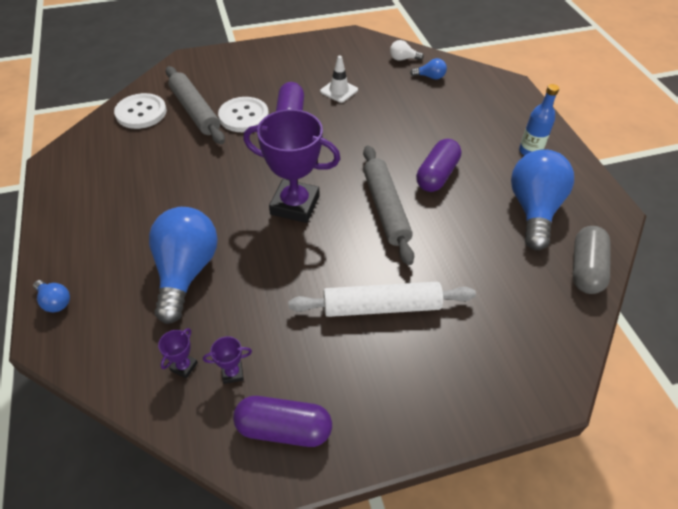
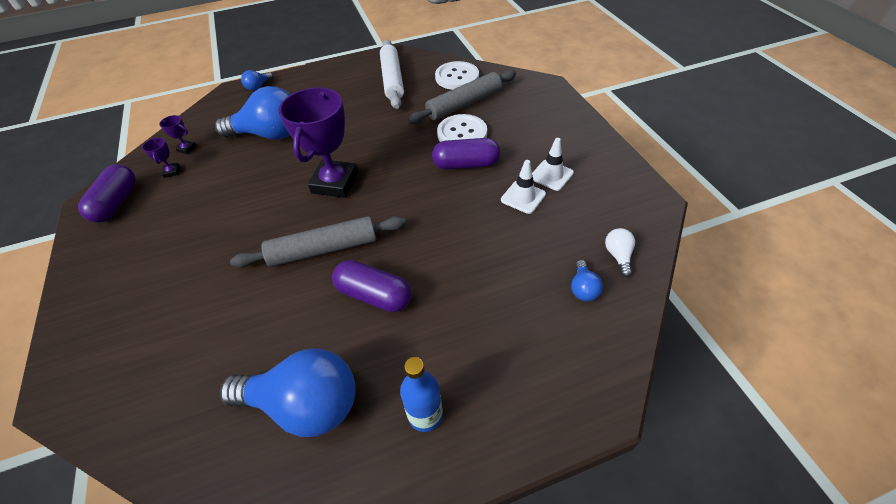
camera: 90 degrees right, 0 degrees up
(316, 74) = (551, 175): none -> white traffic cone
(381, 306) = (202, 252): white rolling pin -> white rolling pin (392, 80)
(585, 268) = (193, 459): grey capsule -> none

